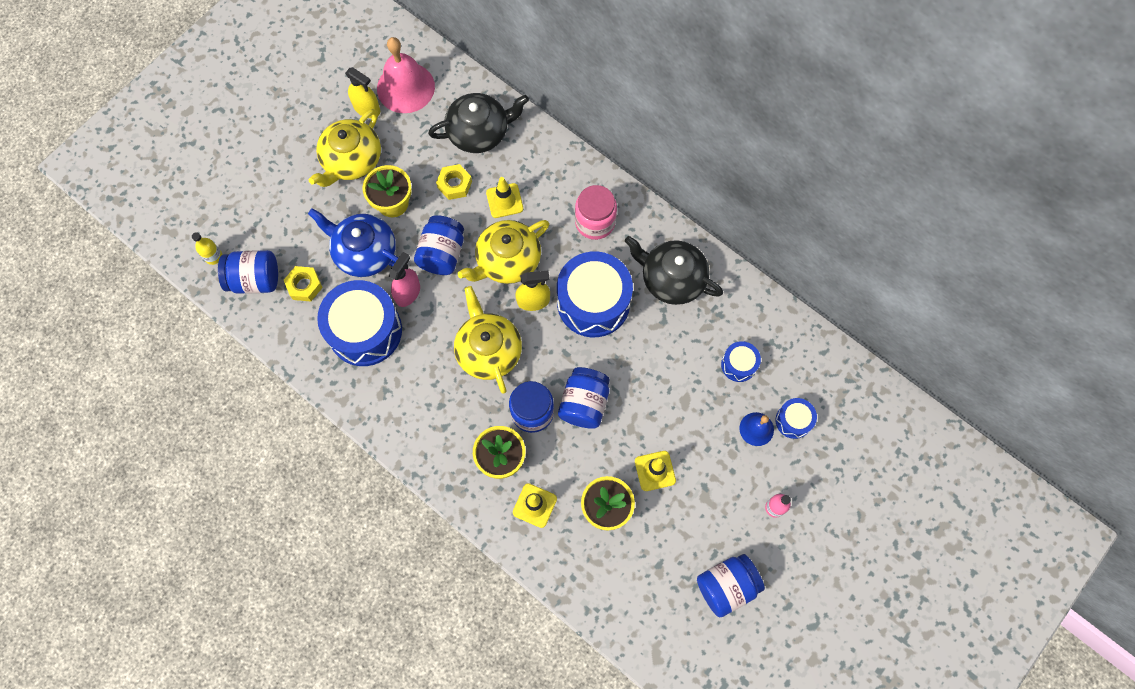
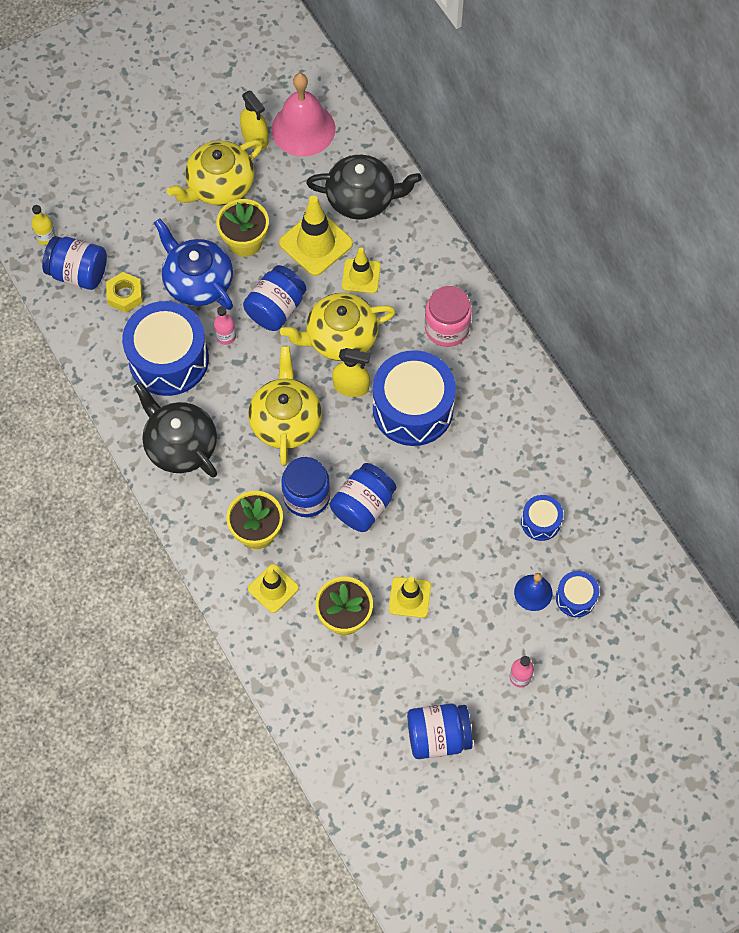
camera: 20 degrees right, 5 degrees down
(408, 293) = (226, 336): pink spray bottle -> pink bottle
(454, 184) = (316, 243): yellow nut -> yellow traffic cone
(672, 279) = (505, 412): black teapot -> black teapot (180, 445)

